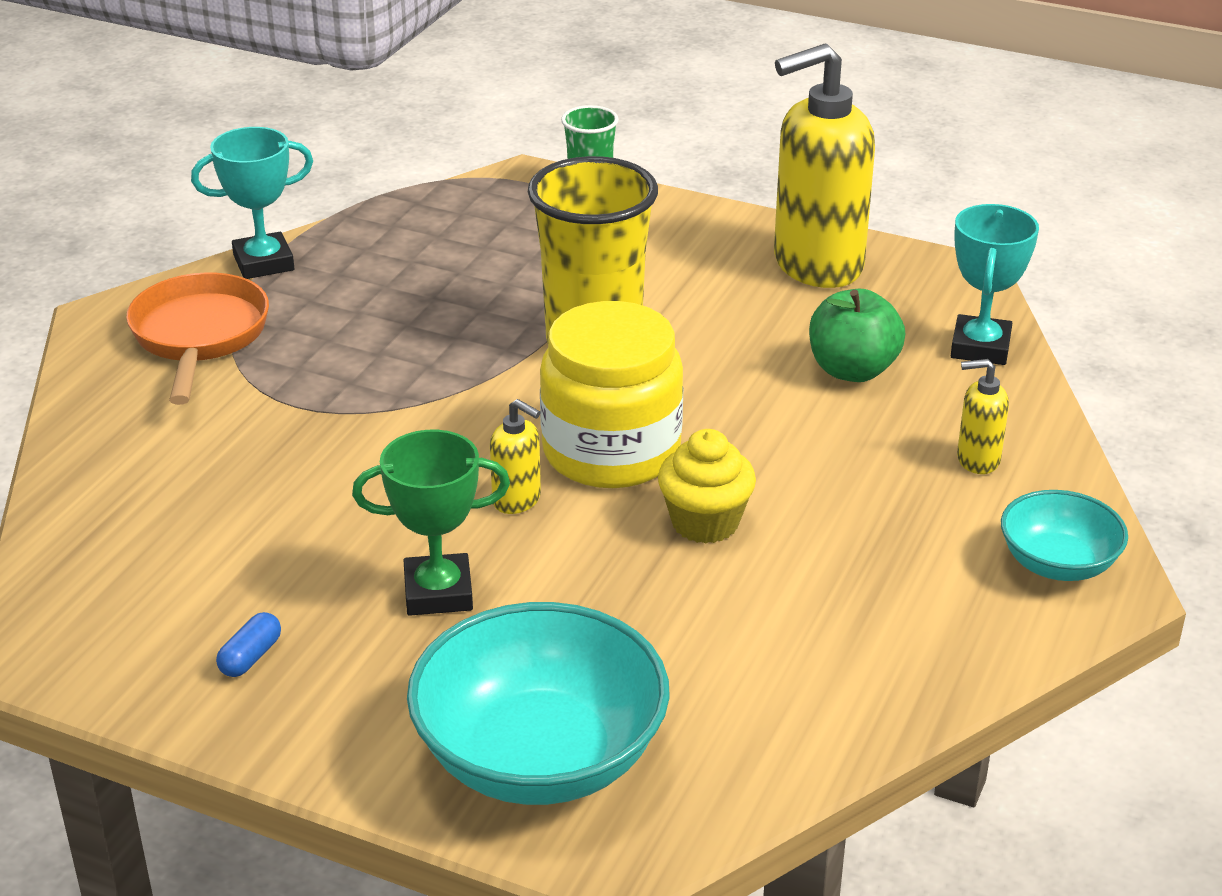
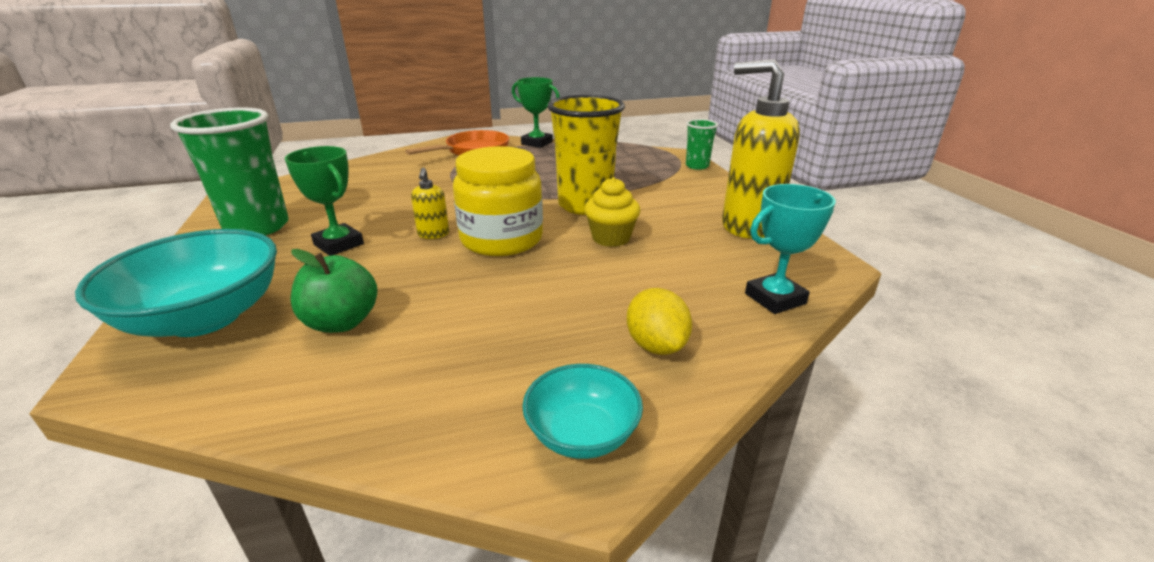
camera: 50 degrees right, 5 degrees down
(250, 657) = (257, 227): blue capsule -> green cup
(263, 263) = (537, 143): turquoise trophy -> green trophy
(705, 522) = (469, 283): yellow cupcake -> yellow cupcake (611, 238)
(852, 370) = (675, 269): green apple -> green apple (342, 322)
(977, 460) = (656, 345): yellow soap dispenser -> yellow lemon

